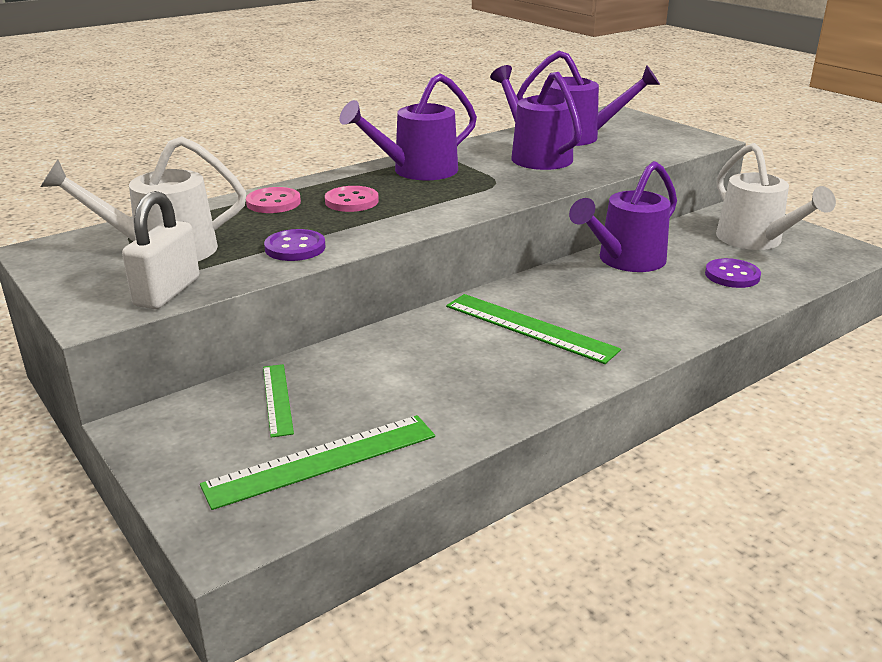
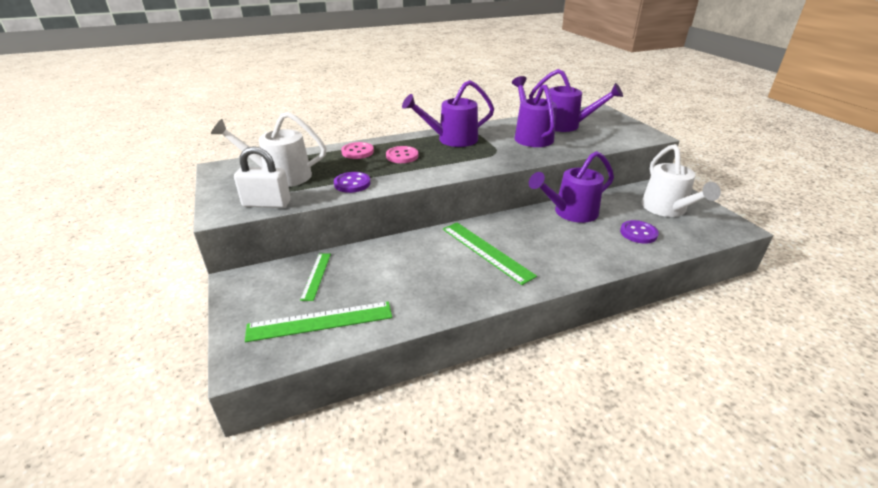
camera: 15 degrees right, 5 degrees up
(167, 292) = (266, 204): white padlock -> white padlock turned 60 degrees clockwise

